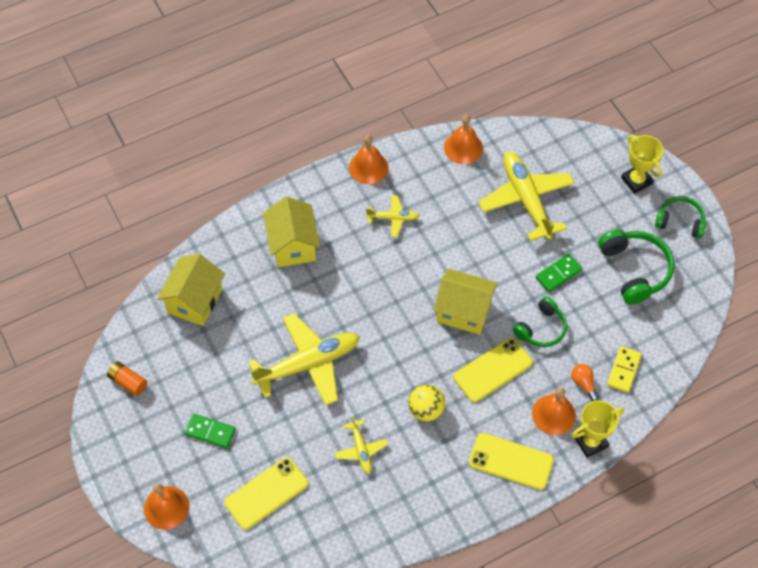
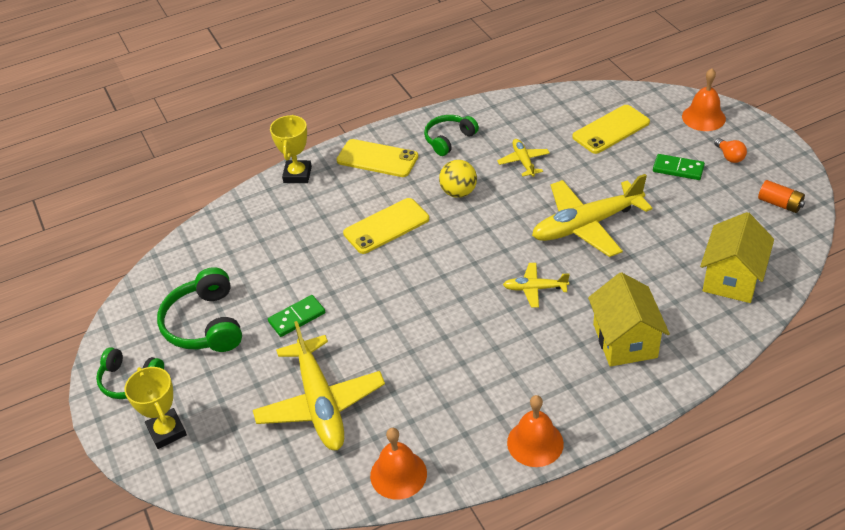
camera: 175 degrees left, 15 degrees down
(393, 218) = (497, 376): yellow plane -> yellow plane (534, 289)
(464, 311) = (413, 277): yellow house -> none
(541, 329) = (327, 263): green headphones -> green headphones (449, 139)
(553, 414) = (329, 193): orange bell -> none
(583, 383) = (293, 218): orange light bulb -> orange light bulb (729, 156)
(590, 442) = (297, 175): yellow trophy -> yellow trophy turned 60 degrees counterclockwise
(624, 370) = (248, 230): yellow domino -> none

